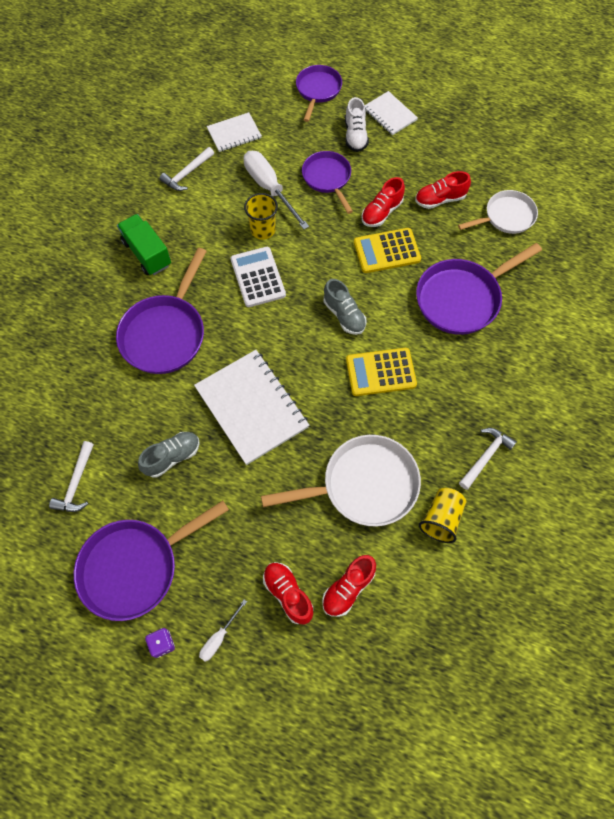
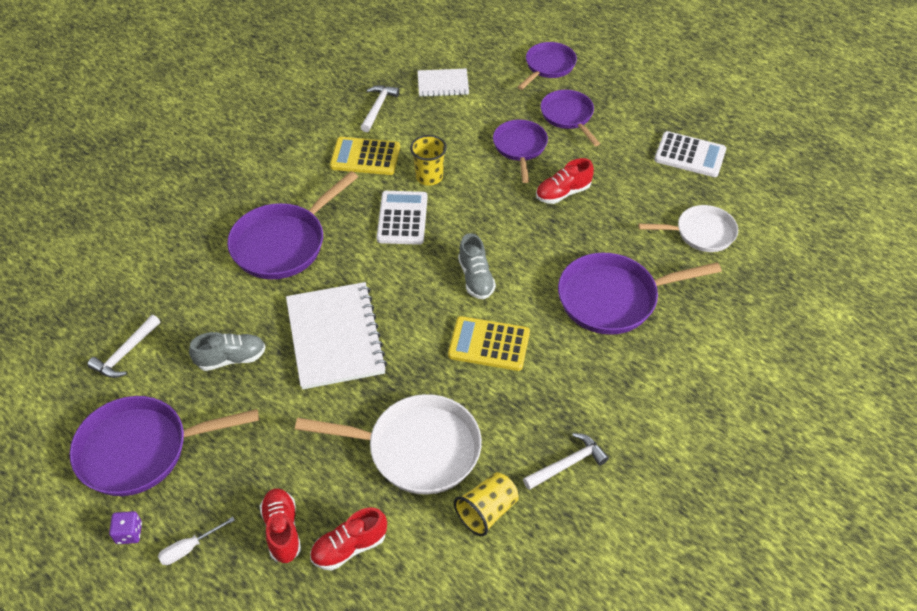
camera: 20 degrees right, 15 degrees down
(147, 253) = (302, 167): green truck -> none
(187, 174) = (378, 108): white hammer -> white hammer turned 135 degrees clockwise
(269, 188) = (455, 141): white screwdriver -> none
(355, 136) = (568, 116): white shoe -> purple pan
(386, 251) = (551, 230): yellow calculator -> yellow calculator (365, 157)
(390, 114) = (615, 105): white notebook -> none
(440, 199) = (633, 197): red shoe -> none
(469, 146) = (690, 155): none -> white calculator

